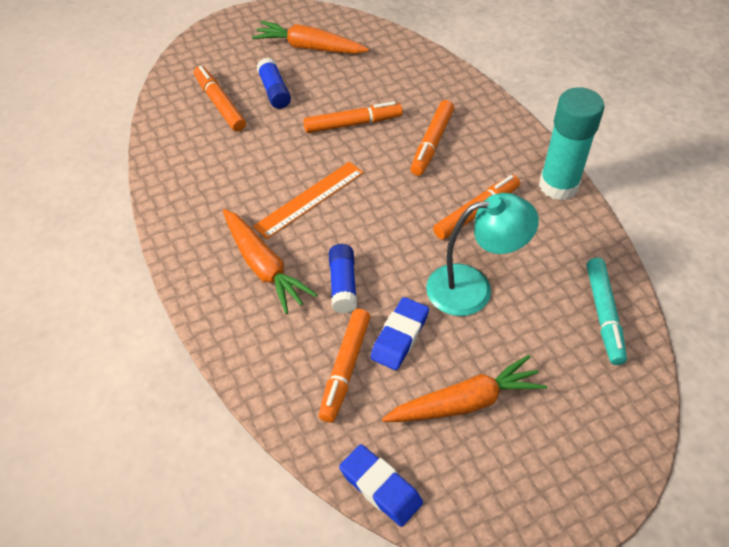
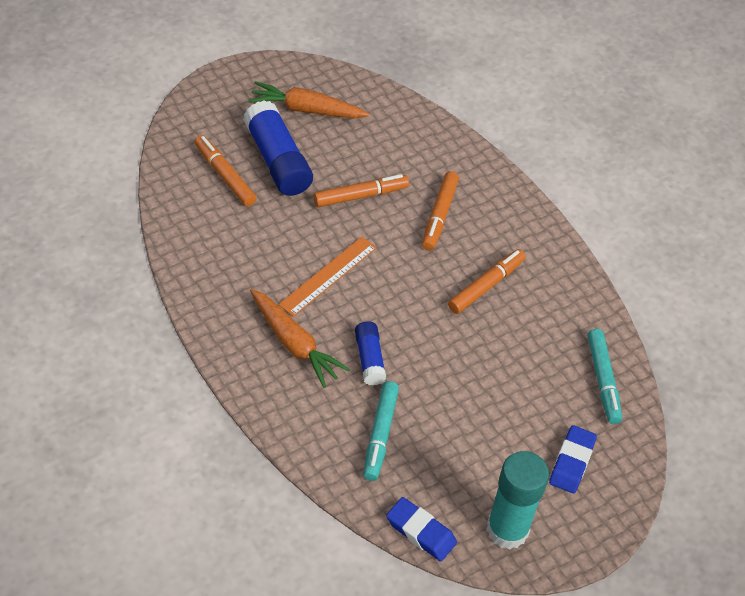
camera: 10 degrees left, 0 degrees up
(274, 91) = (277, 160): blue glue stick -> blue glue stick, size x1.77
(345, 369) = (380, 435): orange marker -> turquoise marker
(399, 337) = (425, 405): blue eraser -> blue eraser (572, 462)
(466, 402) = (487, 460): orange carrot -> none
(473, 288) = (487, 359): turquoise lamp -> none
(558, 185) = (561, 257): turquoise glue stick -> turquoise glue stick (507, 530)

